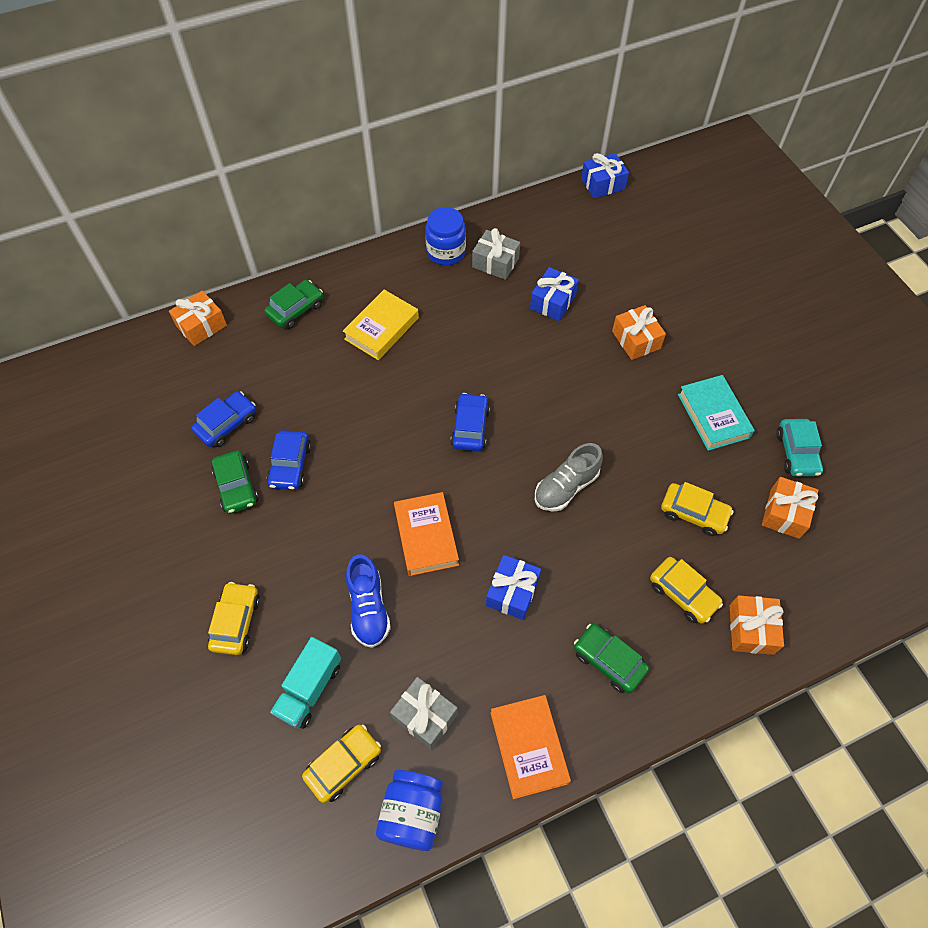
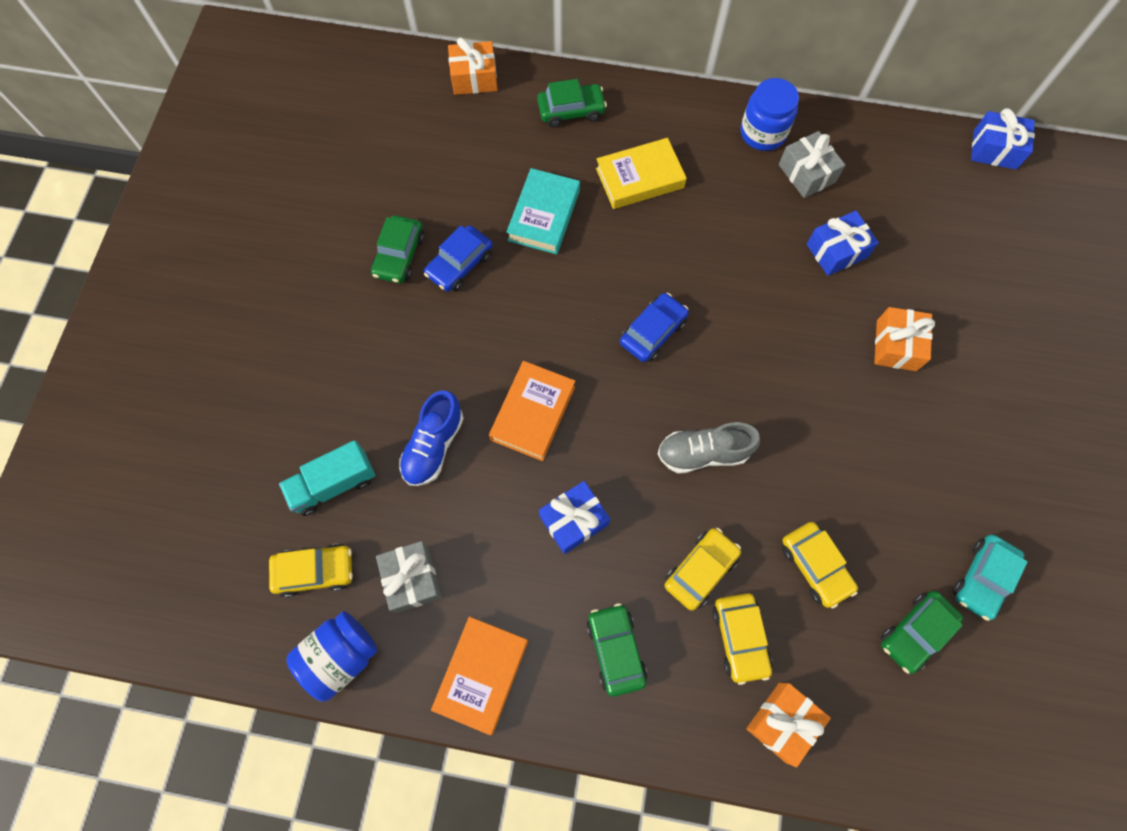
camera: 35 degrees right, 10 degrees up
(226, 424) = (431, 189): blue car -> none
(236, 622) = (315, 381): yellow car -> yellow car (700, 570)
(713, 416) = (918, 479): turquoise book -> turquoise book (544, 215)
(785, 513) = (915, 632): orange gift -> green car

